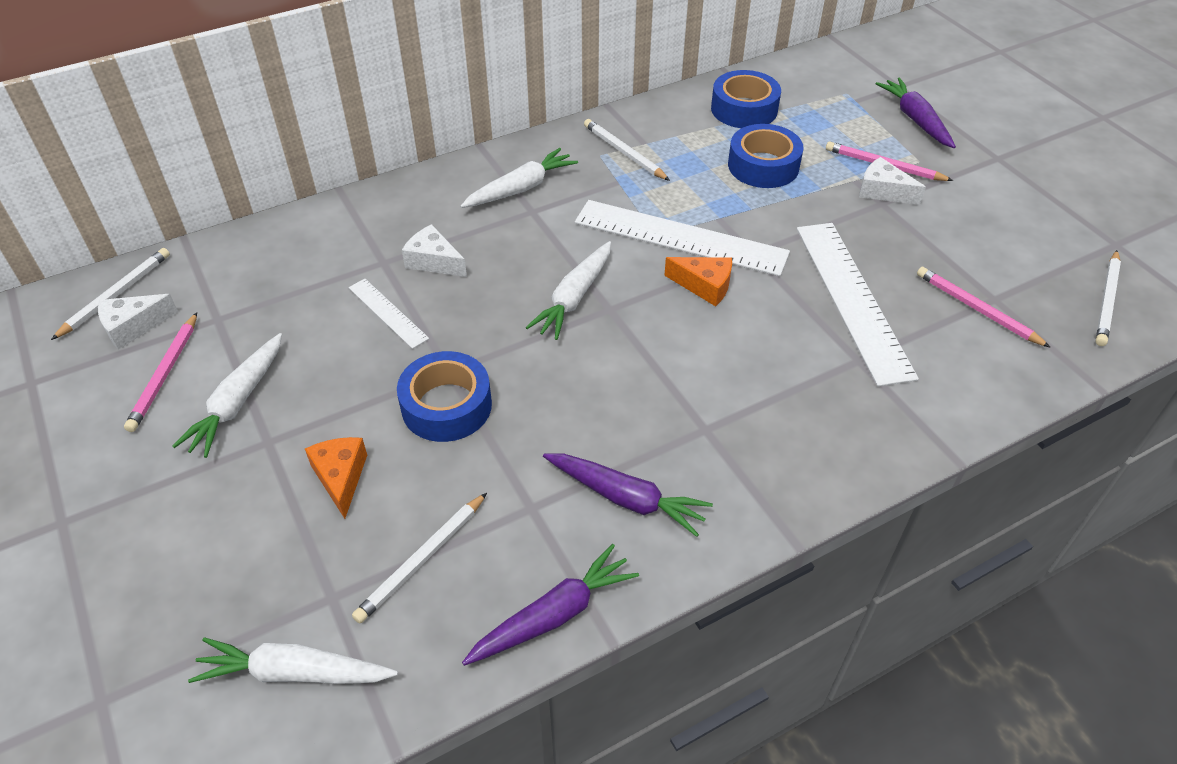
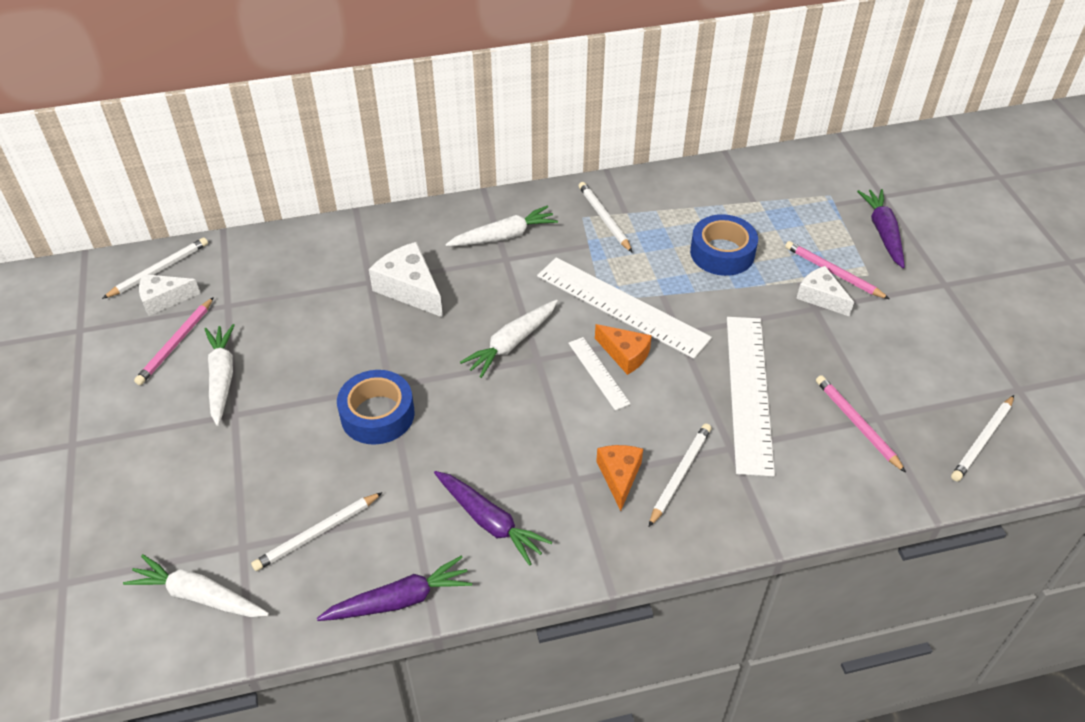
camera: 15 degrees right, 0 degrees up
(237, 403) = (222, 378): white carrot -> white carrot turned 135 degrees clockwise
(340, 477) = (278, 455): orange cheese -> orange cheese (619, 476)
(388, 313) = (358, 326): white ruler -> white ruler (598, 373)
(434, 261) = (409, 289): white cheese -> white cheese, size x1.50
(744, 109) = (727, 195): blue tape -> none
(818, 400) = (680, 475): none -> white pencil

